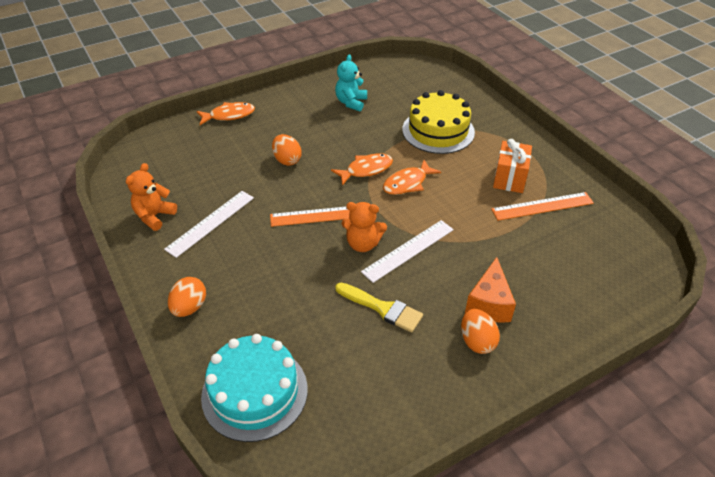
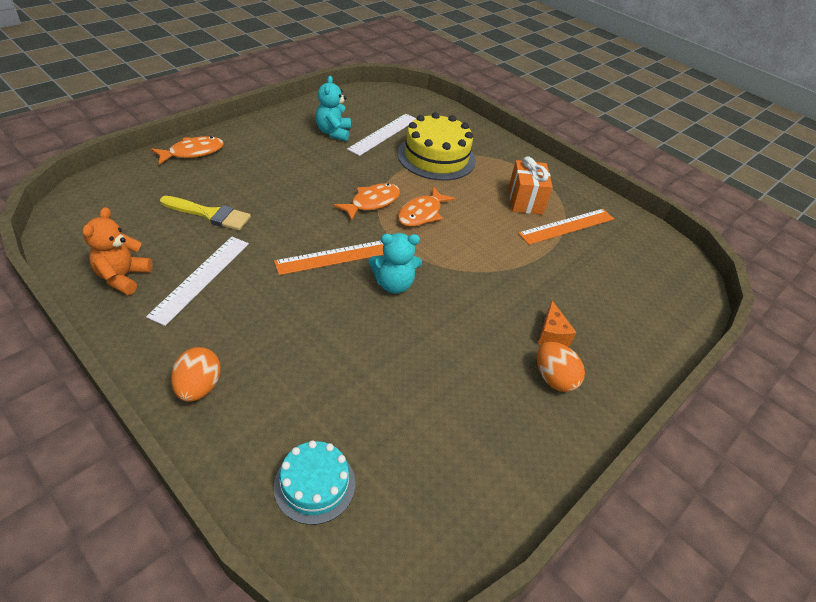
camera: 20 degrees left, 0 degrees up
(254, 392) = (315, 484): turquoise cake -> turquoise cake, size x0.59
(287, 160) = (277, 198): orange egg -> none
(363, 244) = (394, 284): orange teddy bear -> turquoise teddy bear
(382, 308) = (439, 355): yellow brush -> yellow brush (210, 214)
(408, 250) = (446, 286): white ruler -> white ruler (383, 134)
(489, 304) = (551, 335): orange cheese -> orange cheese, size x0.65

